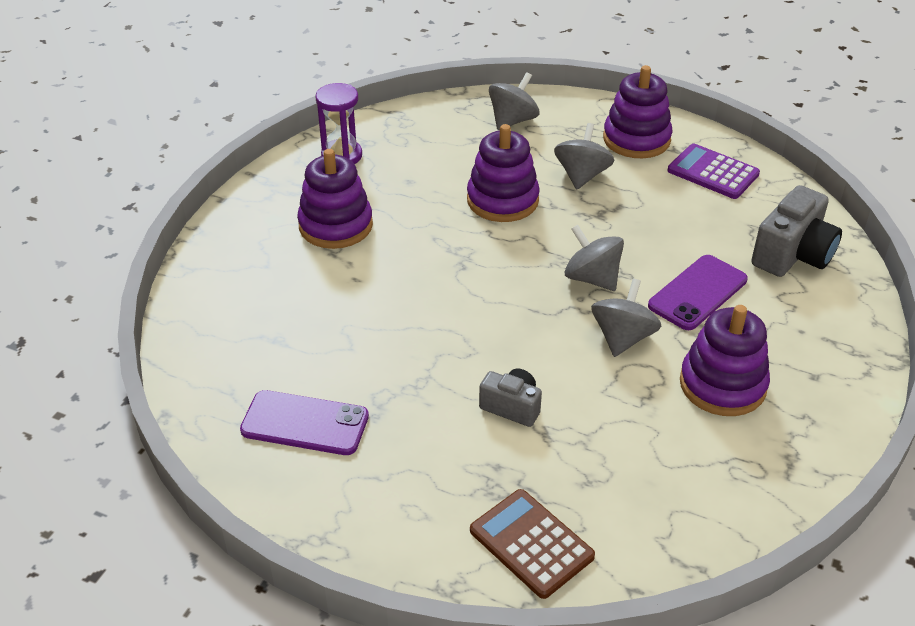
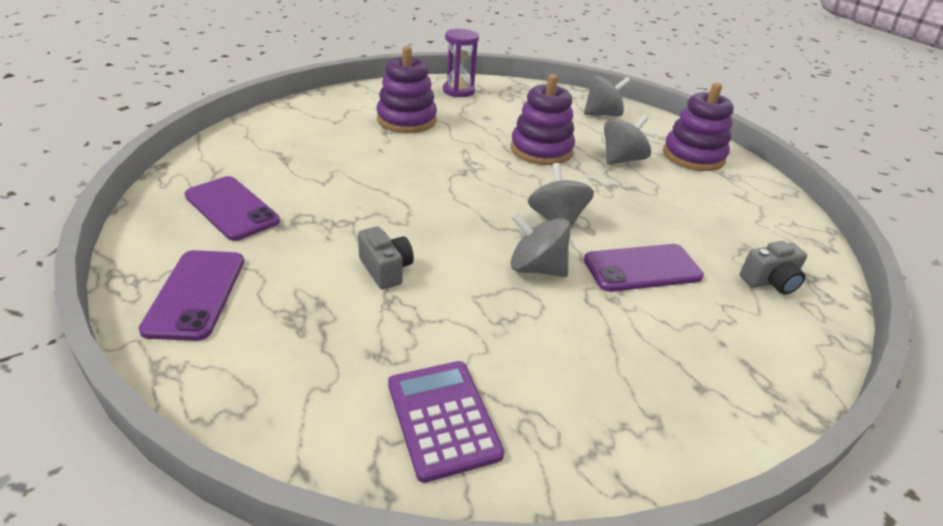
camera: 30 degrees right, 5 degrees down
(390, 518) = (196, 294): none -> purple phone
(531, 543) = (268, 374): brown calculator -> none
(622, 338) = (536, 268): grey spinning top -> grey spinning top turned 120 degrees counterclockwise
(713, 172) = (743, 198): purple calculator -> purple calculator (443, 418)
(722, 385) = (592, 346): purple stacking toy -> none
(792, 255) = (770, 282): grey camera -> grey camera, size x0.59

